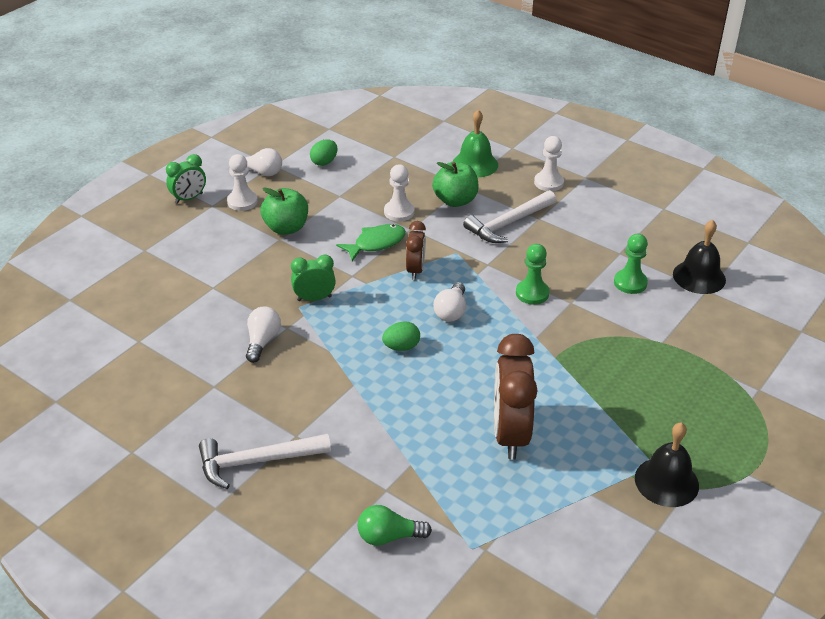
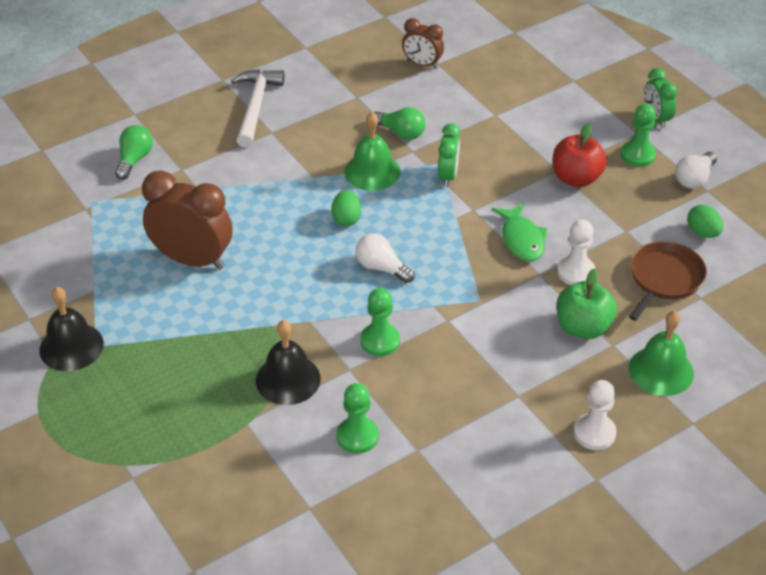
camera: 110 degrees right, 5 degrees up
(242, 201) = (638, 155): white pawn -> green pawn
(262, 341) = (401, 133): white light bulb -> green light bulb
(286, 228) = (576, 178): green apple -> red apple
(328, 346) = (372, 171): none -> green bell
(384, 173) = (664, 279): none -> brown pan
(415, 270) = (462, 258): brown clock -> brown clock (422, 64)
(508, 223) = (518, 362): white hammer -> none
(699, 277) = (337, 511): black bell -> black bell (288, 379)

